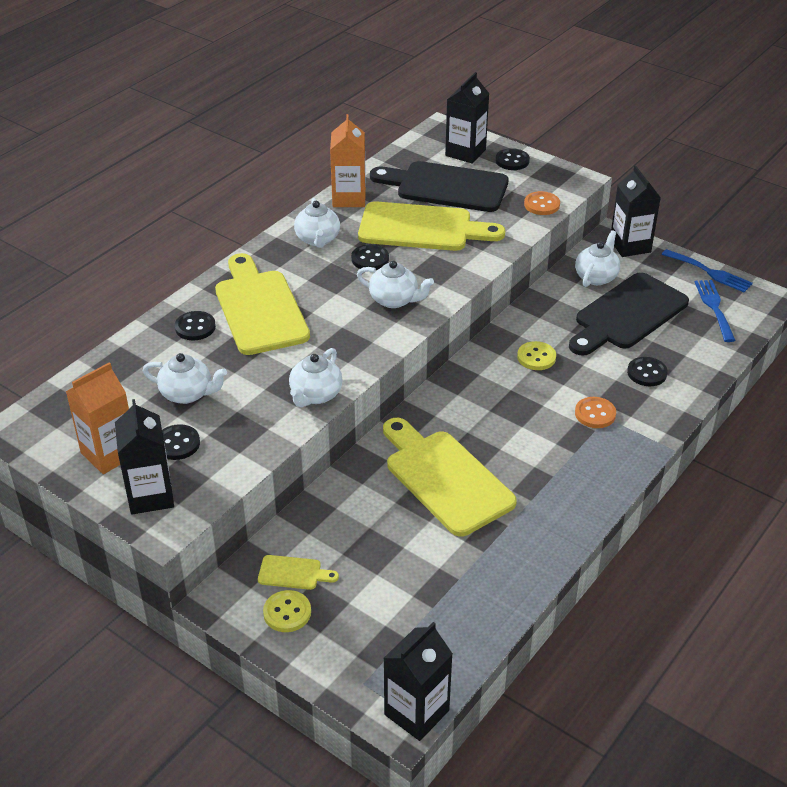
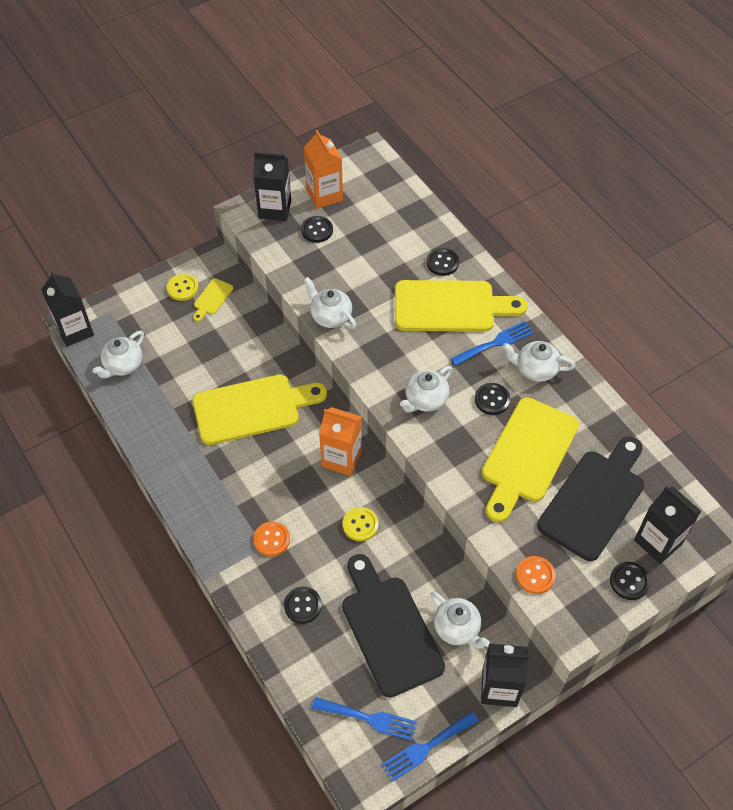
camera: 110 degrees right, 15 degrees up
(187, 394) = (366, 244): white teapot -> white teapot (123, 365)
(296, 269) = (495, 343): none -> blue fork
(349, 198) = (597, 411): orange carton -> orange carton (341, 458)

